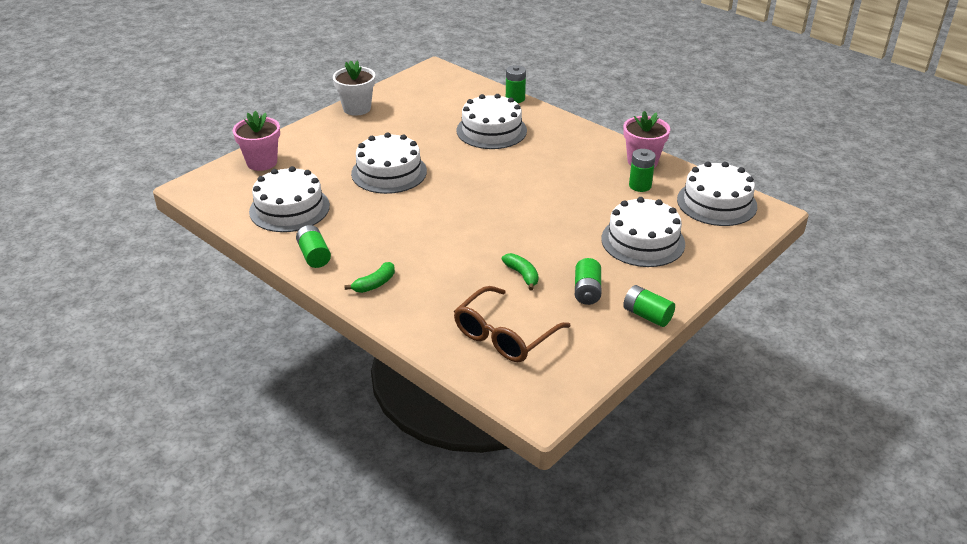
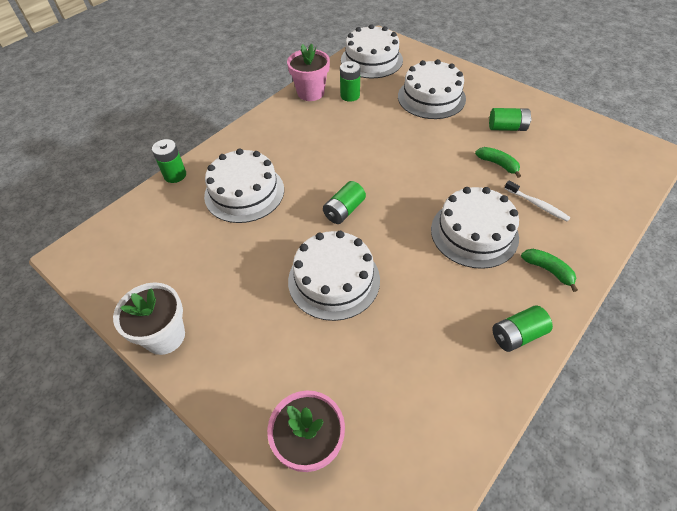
camera: 90 degrees left, 15 degrees up
(289, 208) = (426, 382): white cake -> white cake (474, 233)
(459, 292) = (537, 205): none -> white toothbrush
(504, 335) = (582, 173): brown glasses -> none
(522, 275) = (498, 164): green banana -> green banana turned 75 degrees clockwise
(647, 315) = (525, 99): green battery -> green battery (344, 210)

